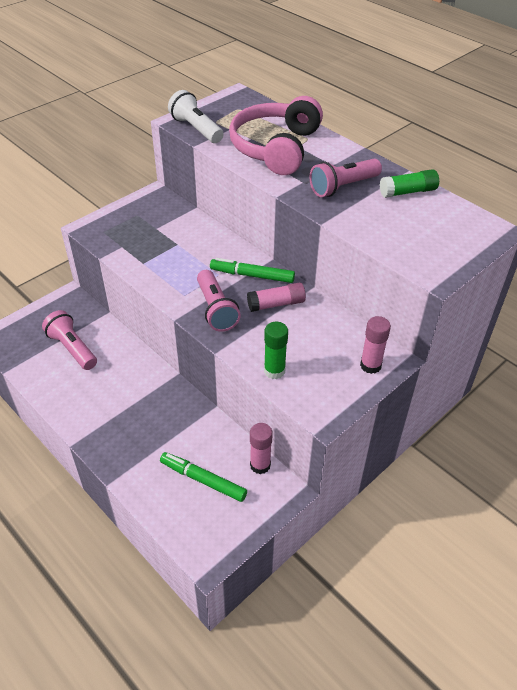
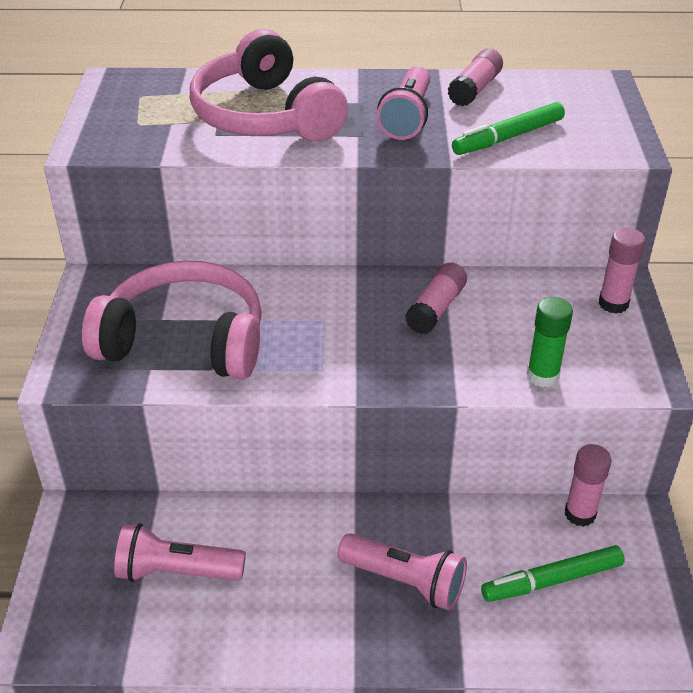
camera: 45 degrees left, 5 degrees down
(151, 244) = (185, 340): none -> pink headphones
(196, 129) = (128, 144): white flashlight -> none
(216, 309) = (383, 359): pink flashlight -> pink flashlight (405, 581)
(252, 275) = (363, 296): green marker -> green marker (508, 137)
(408, 192) = (475, 89): green glue stick -> pink glue stick

